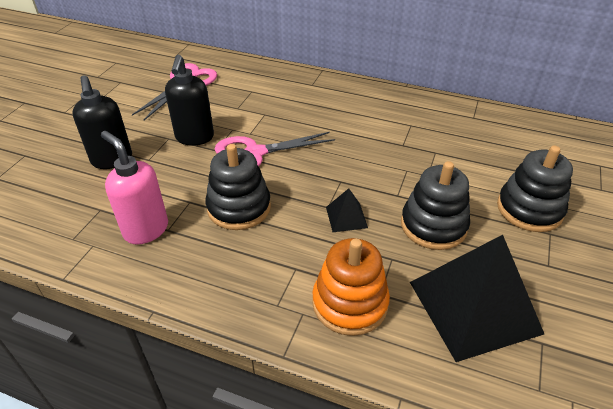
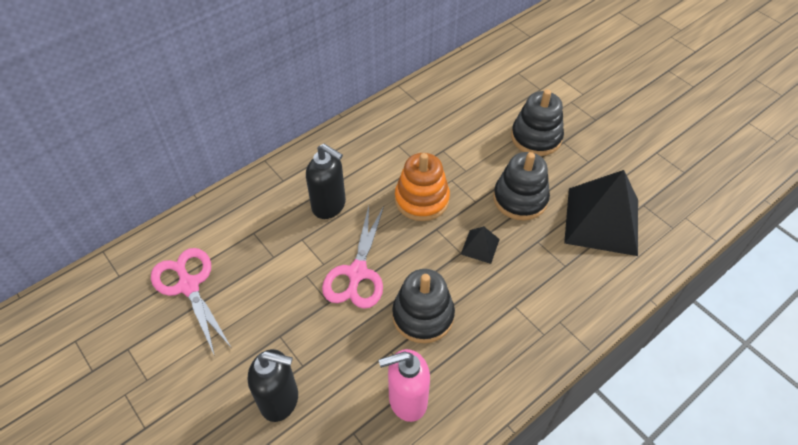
camera: 60 degrees left, 10 degrees up
(194, 138) = (296, 312): black soap dispenser -> black soap dispenser (329, 206)
(350, 303) = (565, 288): orange stacking toy -> orange stacking toy (422, 199)

